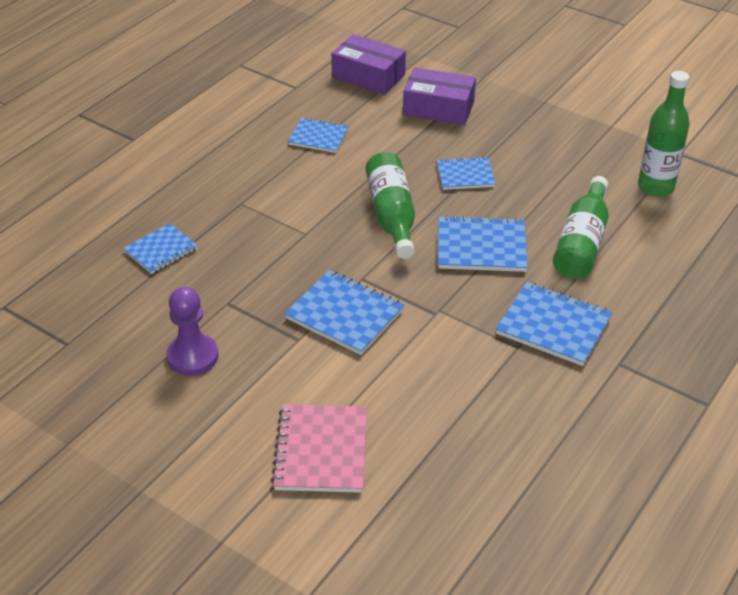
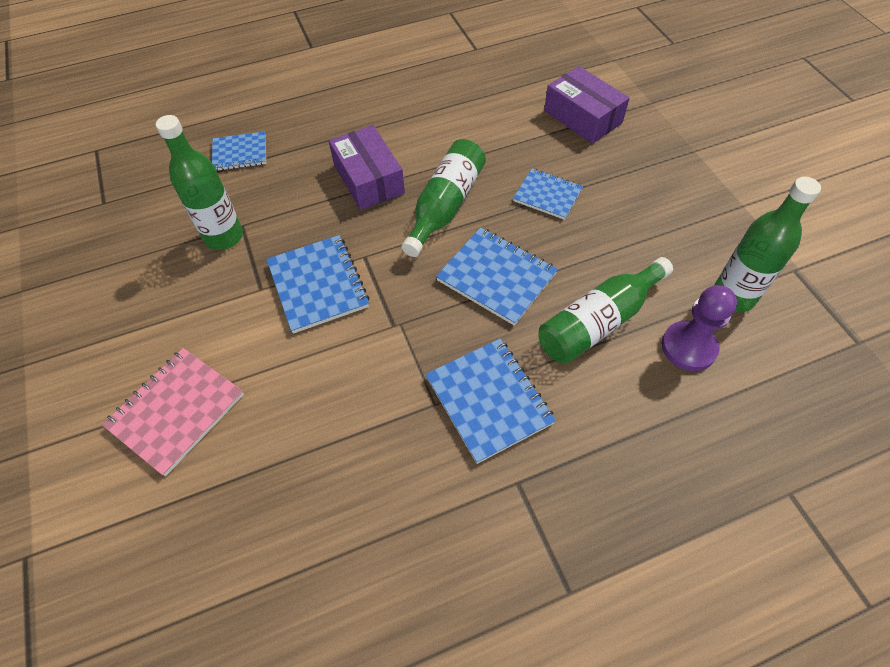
camera: 35 degrees right, 15 degrees up
(192, 356) = (171, 261): purple pawn -> purple pawn (688, 347)
(221, 318) = (224, 237): none -> green bottle
(318, 137) = (452, 103): blue notebook -> none
(368, 76) = (547, 61): purple box -> purple box (368, 179)

